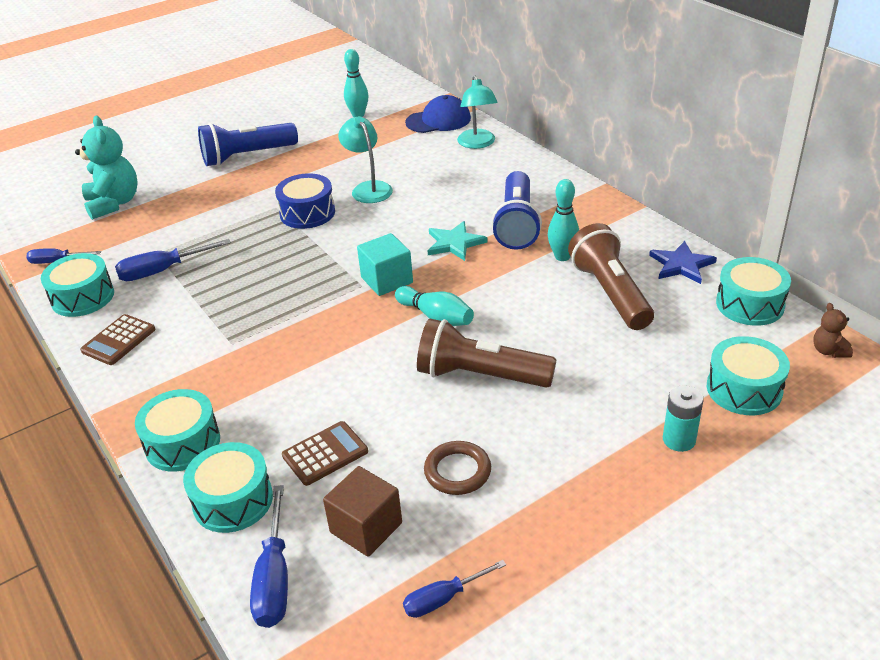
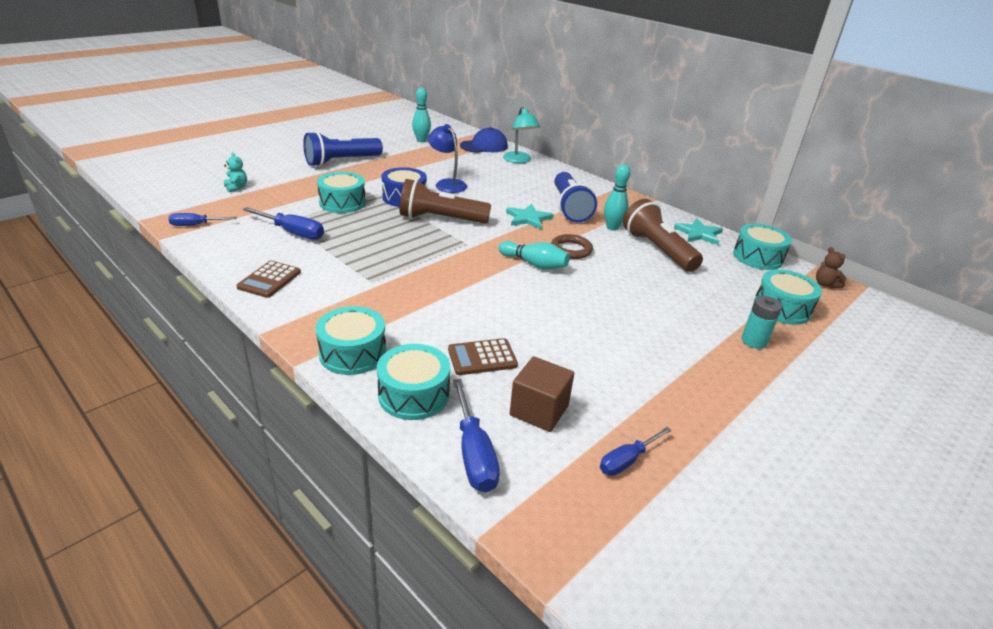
camera: 15 degrees left, 5 degrees down
(83, 297) = (227, 250): turquoise drum -> turquoise drum (342, 203)
(114, 203) = (236, 188): turquoise teddy bear -> turquoise teddy bear, size x0.47
(161, 271) = (293, 233): blue screwdriver -> blue screwdriver turned 120 degrees counterclockwise
(325, 453) = (482, 357): brown calculator -> brown calculator turned 150 degrees counterclockwise
(368, 188) = (447, 184): turquoise lamp -> blue lamp
(387, 280) = (485, 240): turquoise cube -> none
(457, 471) = (597, 367): brown ring -> brown ring (571, 250)
(480, 375) = (586, 302): brown flashlight -> brown flashlight (441, 219)
(681, 265) = (699, 234): blue star -> turquoise star

